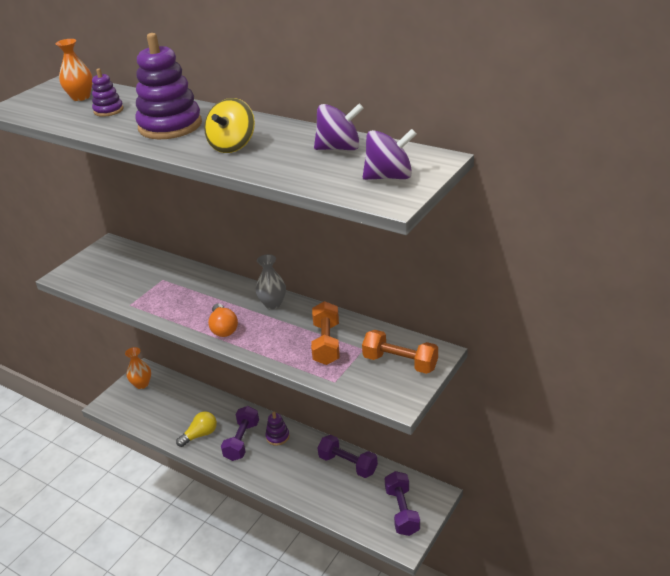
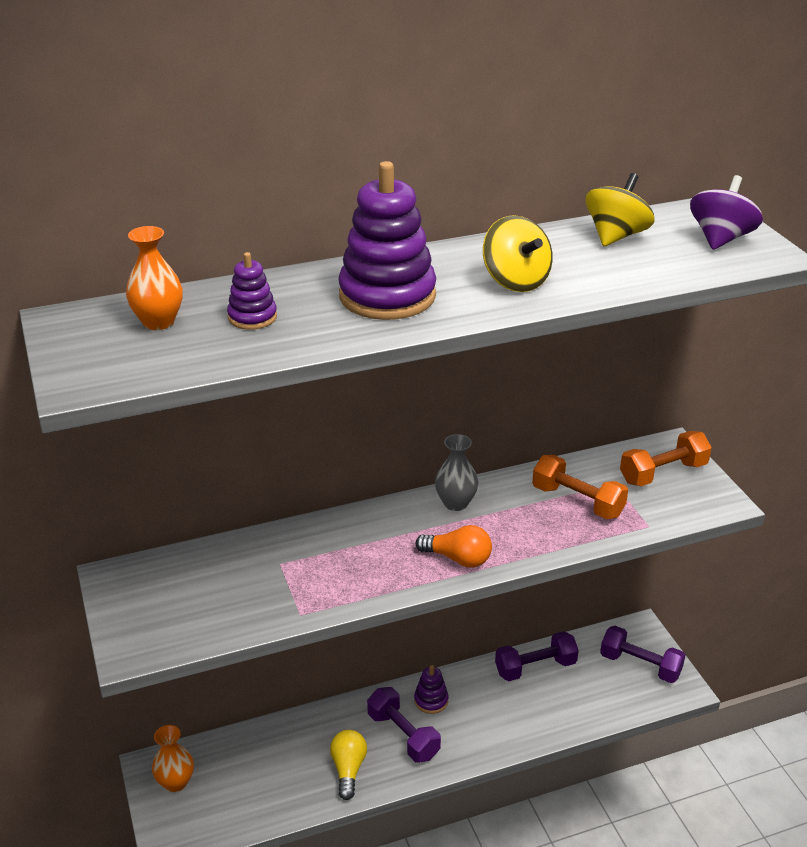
camera: 55 degrees left, 0 degrees up
(339, 148) = (616, 236): purple spinning top -> yellow spinning top

